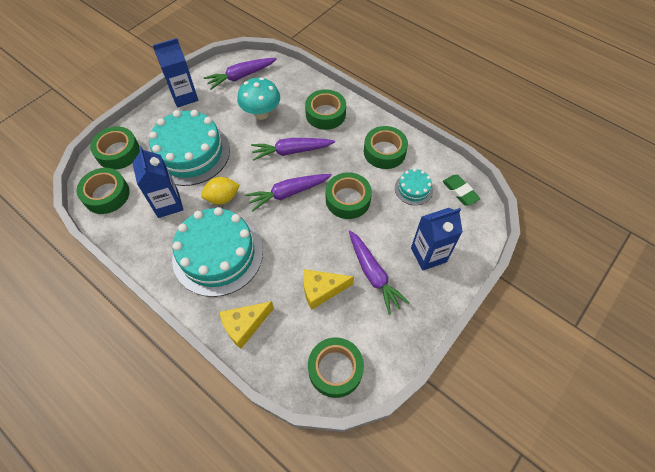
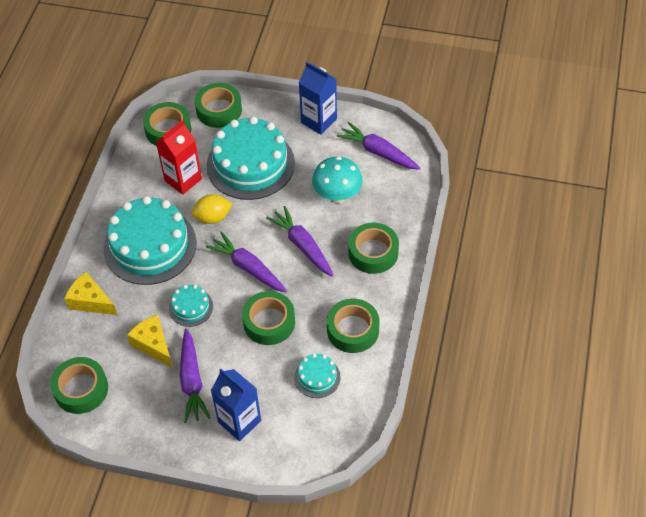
camera: 65 degrees right, 5 degrees down
(168, 204) = (183, 180): blue carton -> red carton
(222, 198) = (213, 217): yellow lemon -> yellow lemon turned 60 degrees counterclockwise
(301, 248) = (191, 307): none -> turquoise cake
(373, 274) = (192, 381): purple carrot -> purple carrot turned 45 degrees counterclockwise
(460, 192) = (339, 424): green eraser -> none

